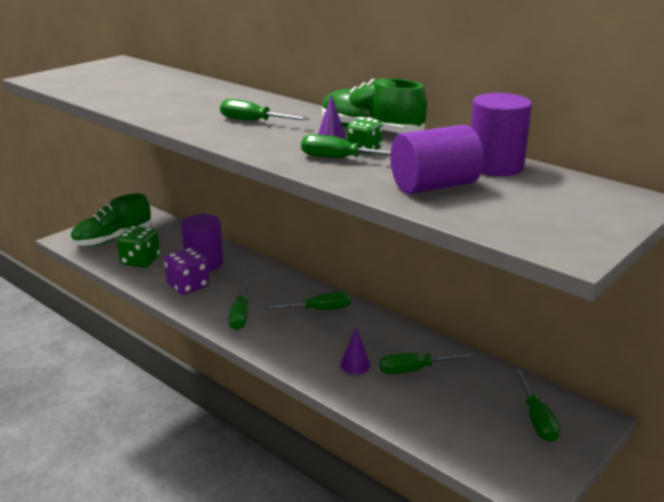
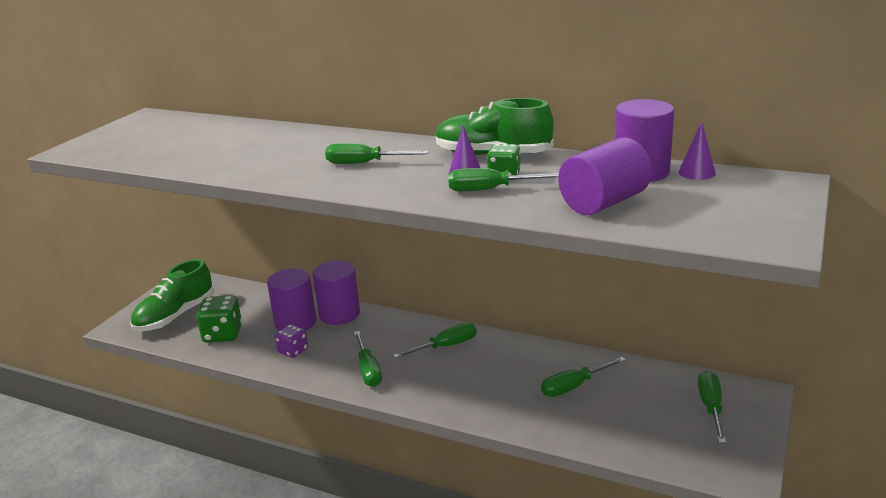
camera: 15 degrees left, 0 degrees up
(188, 286) = (293, 351): purple dice -> purple dice, size x0.64
(244, 264) = (339, 314): none -> purple cylinder
(355, 365) = (514, 395): purple cone -> purple cone (696, 172)
(536, 419) = (711, 407): green screwdriver -> green screwdriver turned 150 degrees counterclockwise

